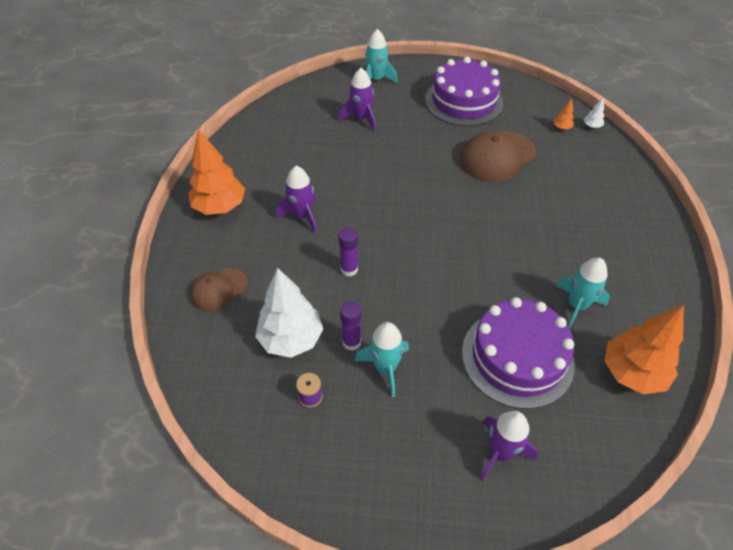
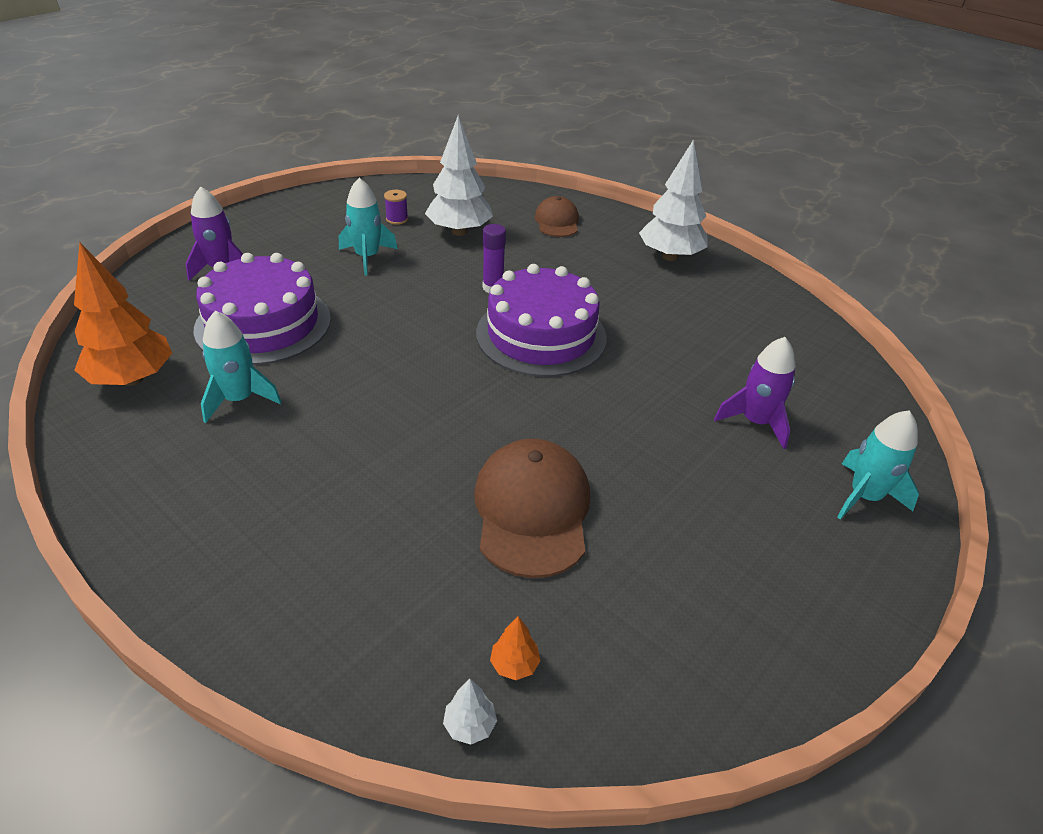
camera: 125 degrees right, 10 degrees down
(220, 207) = (670, 256): orange tree -> white tree
(302, 216) = (601, 294): purple rocket -> none
(351, 342) = (414, 254): purple glue stick -> none
(463, 101) = (715, 572): purple cake -> purple cake (541, 335)

